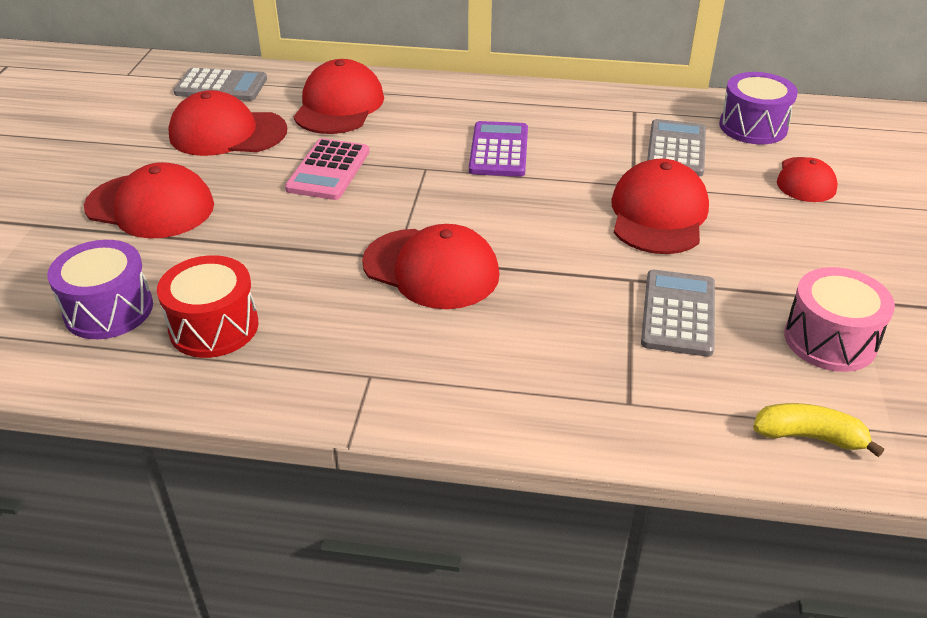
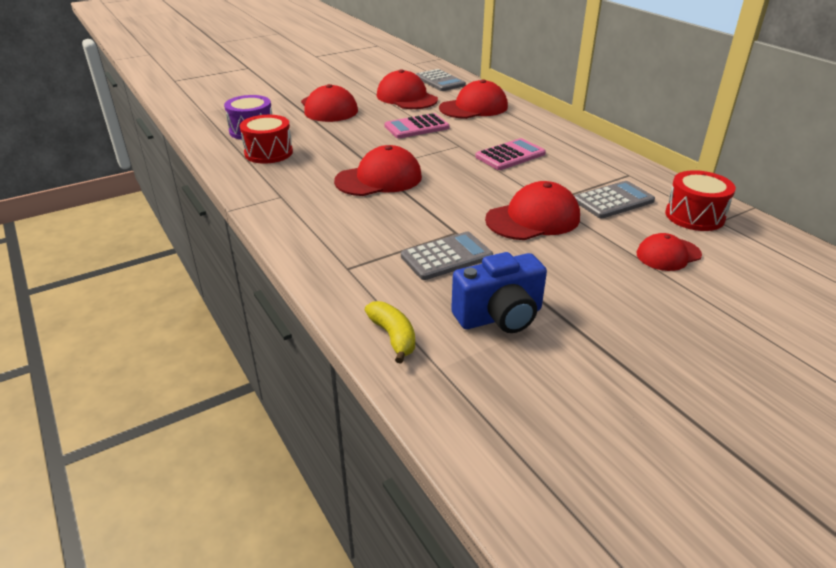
camera: 50 degrees right, 5 degrees down
(431, 269) = (379, 179): red cap -> red cap turned 105 degrees counterclockwise
(499, 150) = (510, 155): purple calculator -> pink calculator
(753, 127) = (694, 216): purple drum -> red drum
(830, 340) = (500, 317): pink drum -> blue camera

